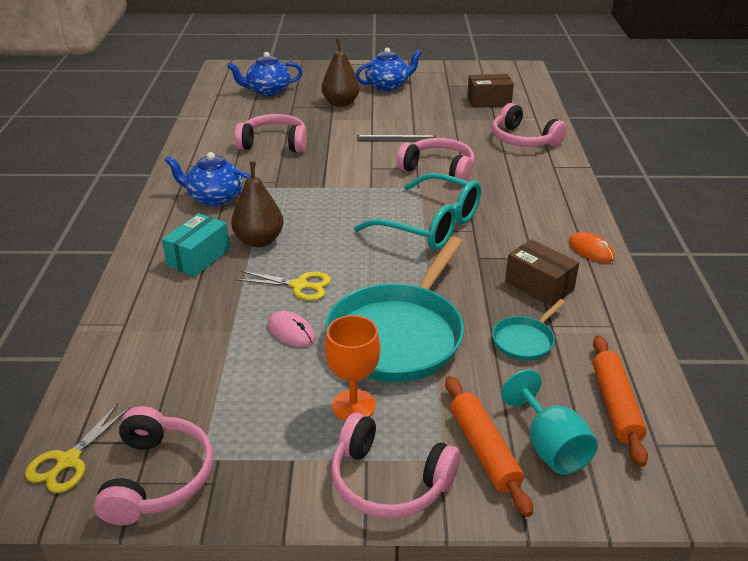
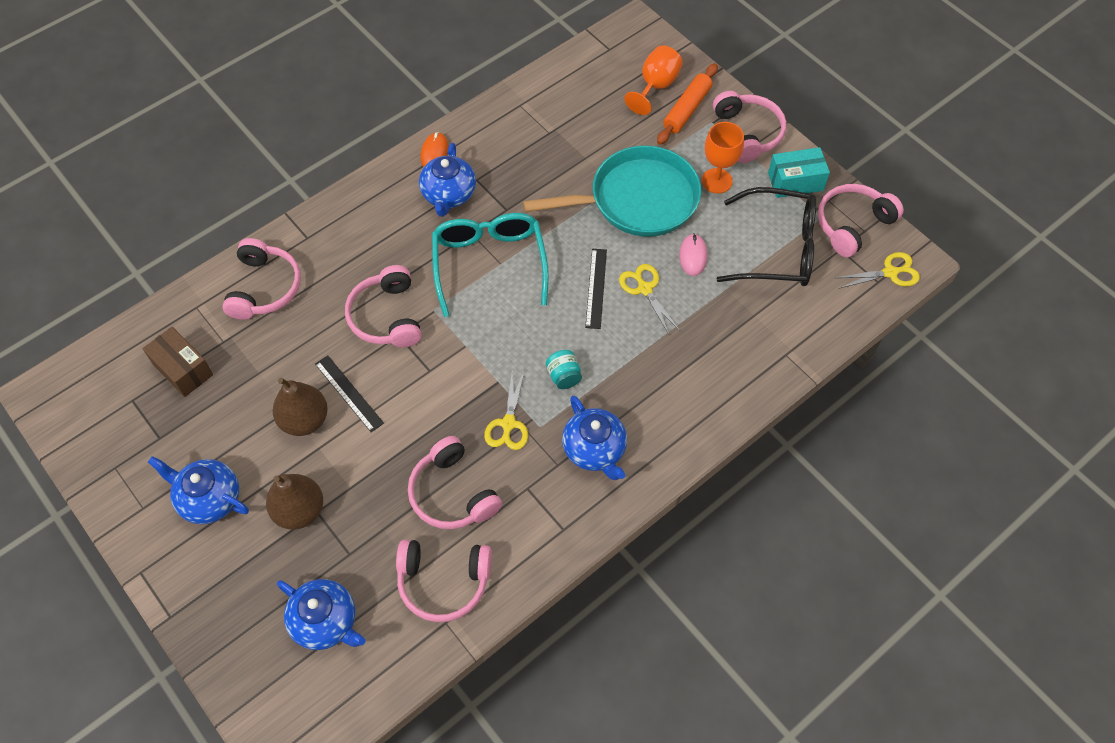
camera: 130 degrees left, 25 degrees up
(198, 257) = (680, 380): turquoise box -> turquoise box (795, 182)
(218, 394) = (778, 249): none -> black glasses
(230, 123) = (443, 582): none -> pink headphones
(259, 241) = (620, 360): brown pear -> brown pear (304, 420)
(285, 212) = (564, 376): none -> turquoise jar
(286, 177) = (508, 424): none -> yellow scissors
(336, 262) = (596, 288): none -> black ruler
(524, 340) = (578, 137): turquoise pan -> none
(529, 237) = (448, 195): none -> blue teapot
(539, 286) = (510, 159): brown box -> none
(550, 446) = (655, 86): turquoise goblet -> orange goblet
(615, 405) = (595, 75): orange rolling pin -> none

